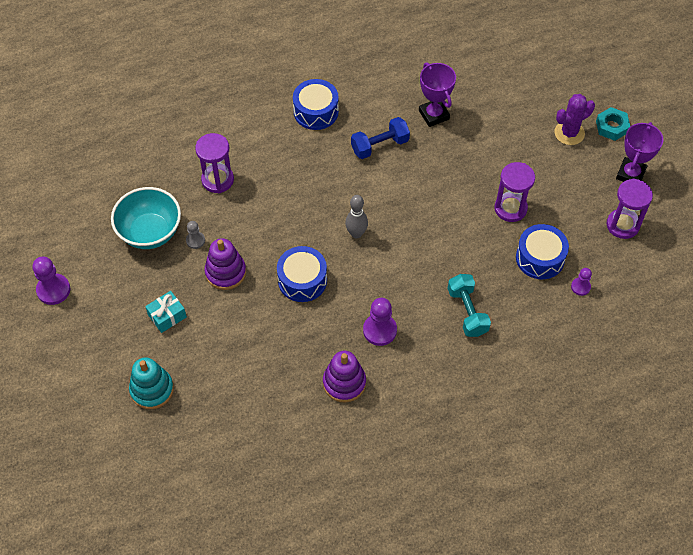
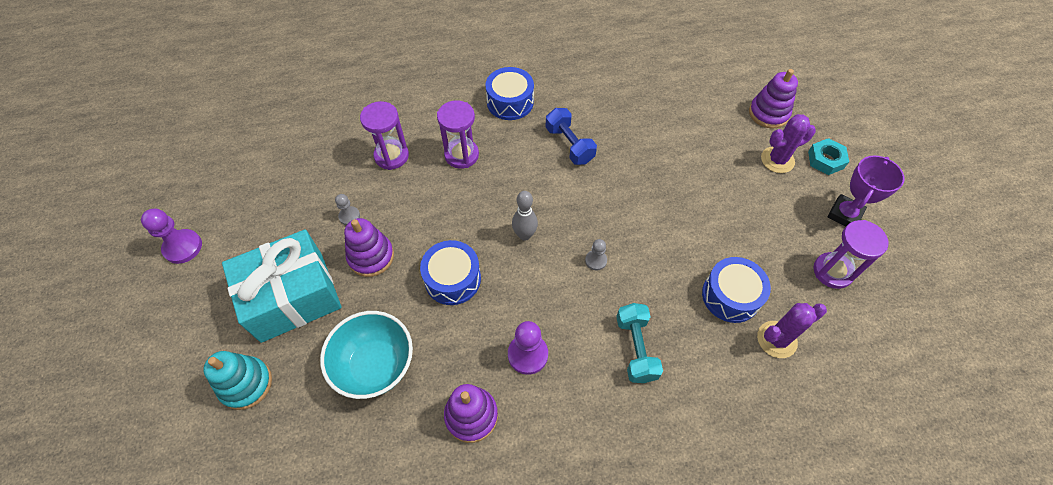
camera: 10 degrees right, 0 degrees up
(150, 232) = (305, 200): turquoise bowl -> turquoise bowl (375, 366)
(167, 316) = (292, 297): turquoise gift -> turquoise gift, size x2.37
(380, 146) = (569, 145): blue dumbbell -> blue dumbbell turned 75 degrees clockwise
(422, 246) = (596, 260): none -> grey pawn
(434, 115) = (632, 121): purple trophy -> none
(510, 208) = (702, 233): purple hourglass -> purple hourglass (461, 155)
(557, 89) = (768, 113): none -> purple stacking toy
(580, 287) = (776, 339): purple pawn -> purple cactus

